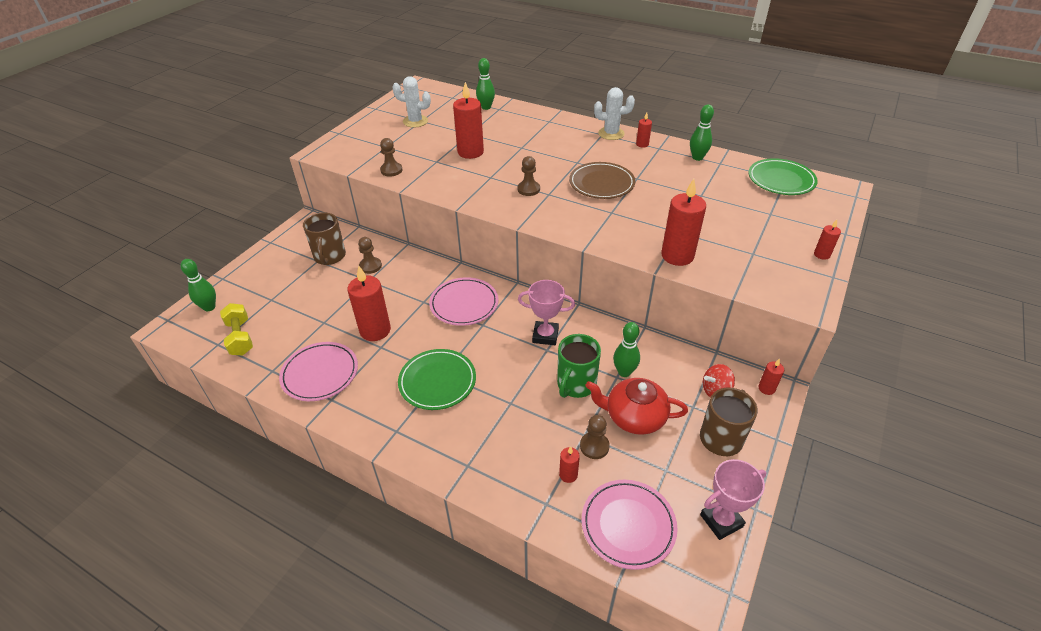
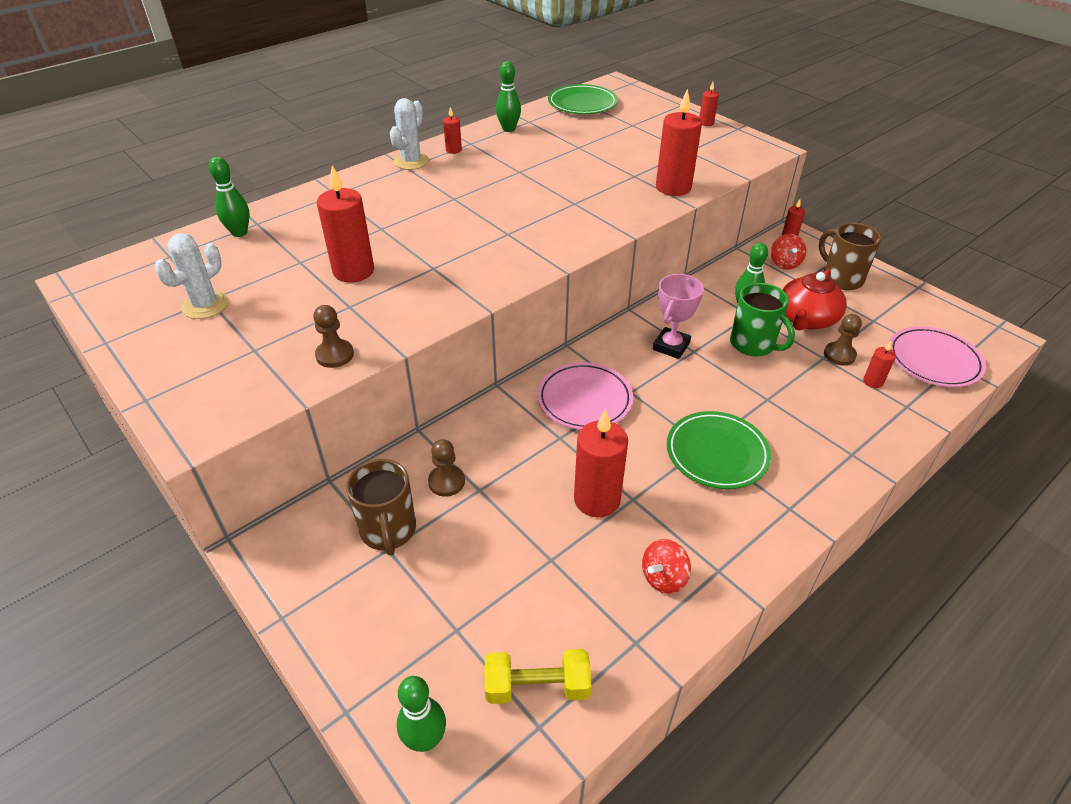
camera: 70 degrees left, 0 degrees up
(320, 374) = (663, 578): pink plate -> red spinning top
(329, 257) = (388, 531): brown mug -> brown mug turned 60 degrees clockwise
(528, 189) = (486, 245): brown pawn -> none
(601, 183) = (513, 194): brown plate -> none
(721, 521) = (930, 308): pink trophy -> none

